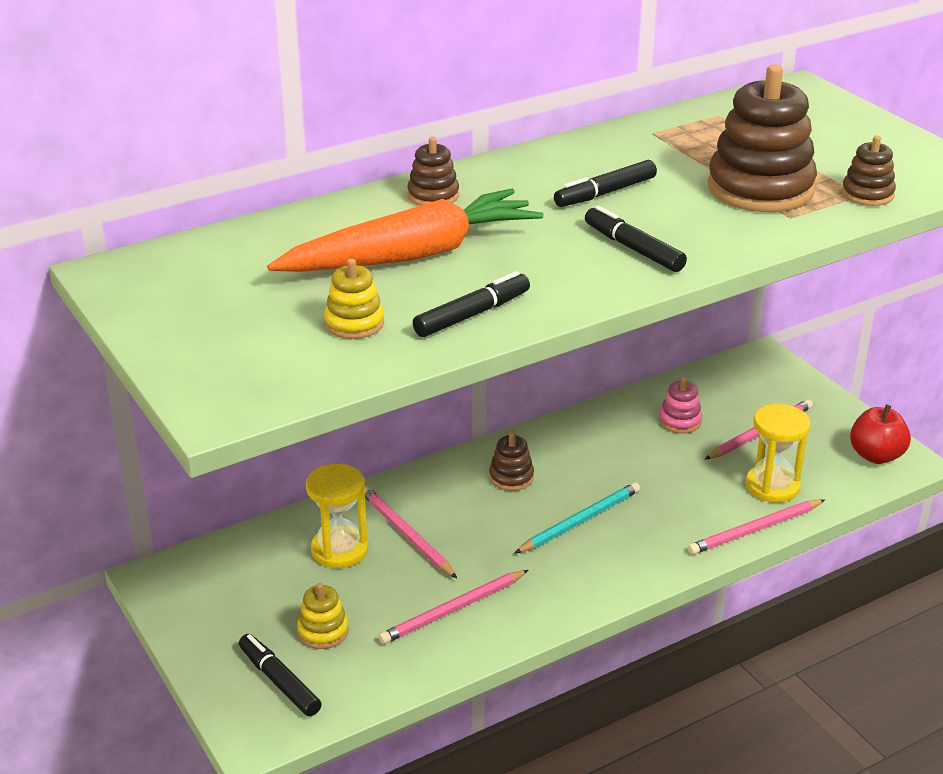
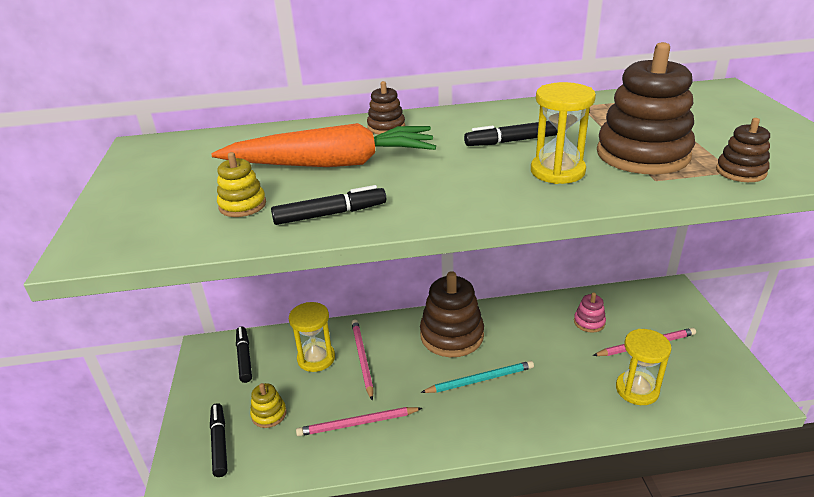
camera: 25 degrees right, 0 degrees up
(511, 477) = (452, 335): brown stacking toy -> brown stacking toy, size x2.06
(633, 248) = (500, 184): black marker -> black marker (244, 358)
(684, 223) = (557, 171): none -> yellow hourglass
(755, 530) = (607, 422): pink pencil -> none
(876, 455) = (734, 385): red apple -> none

